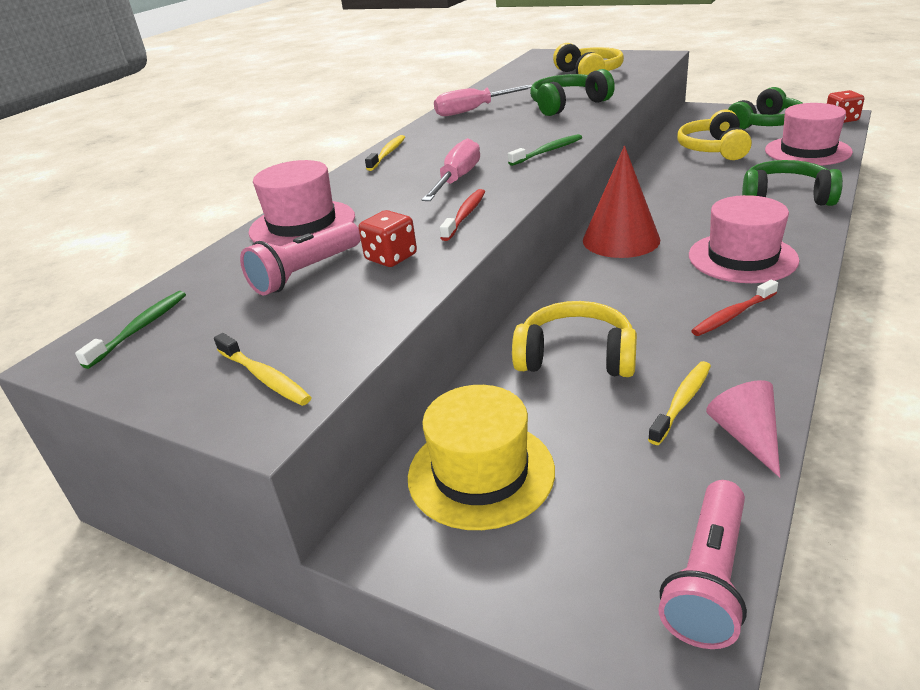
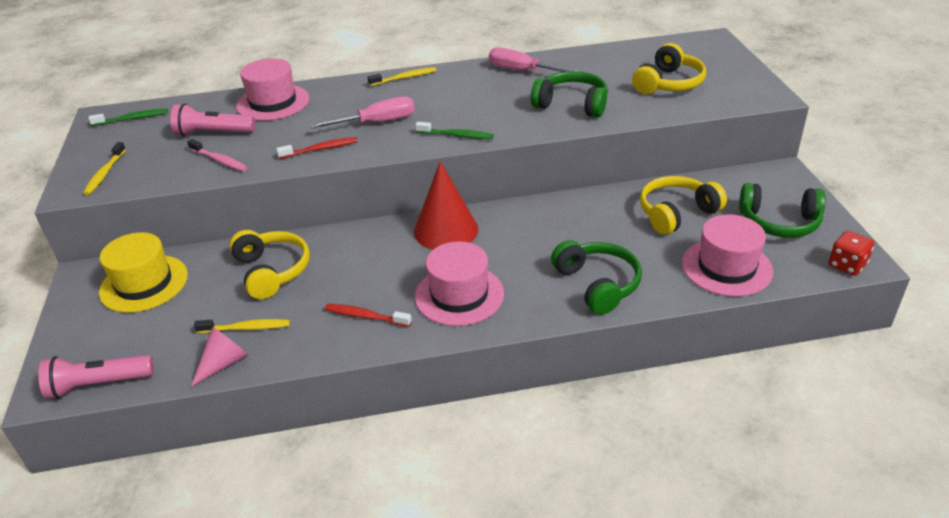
camera: 50 degrees right, 5 degrees up
(385, 279) = (219, 160): none -> pink toothbrush
(391, 257) = (246, 150): red dice -> none

